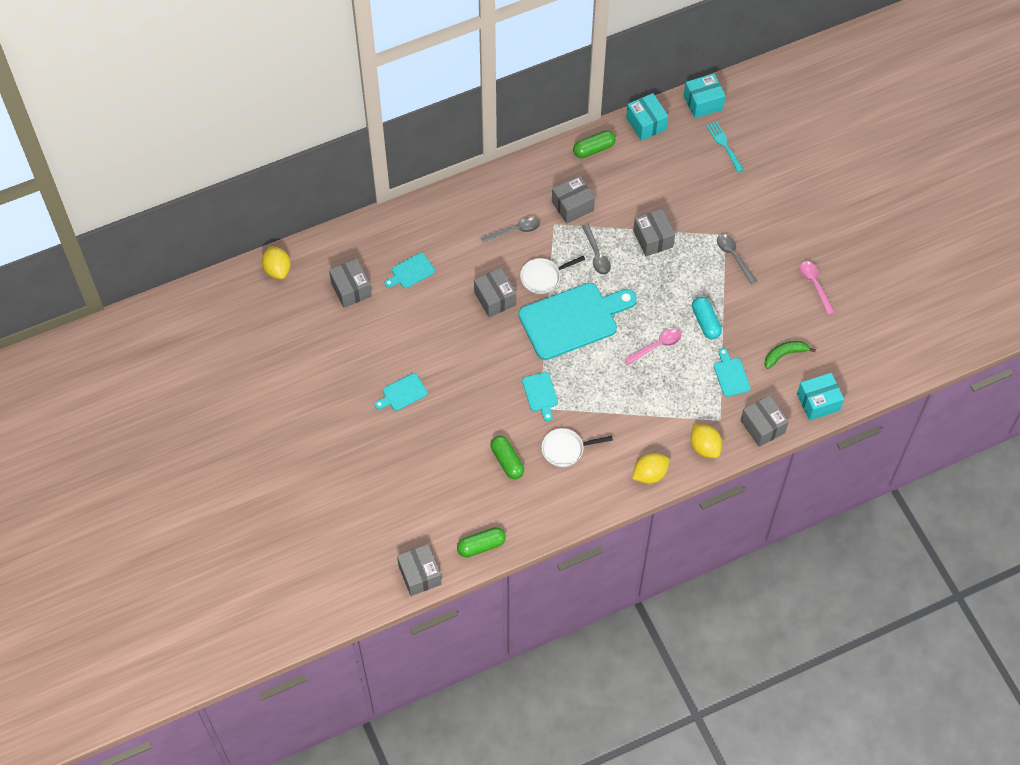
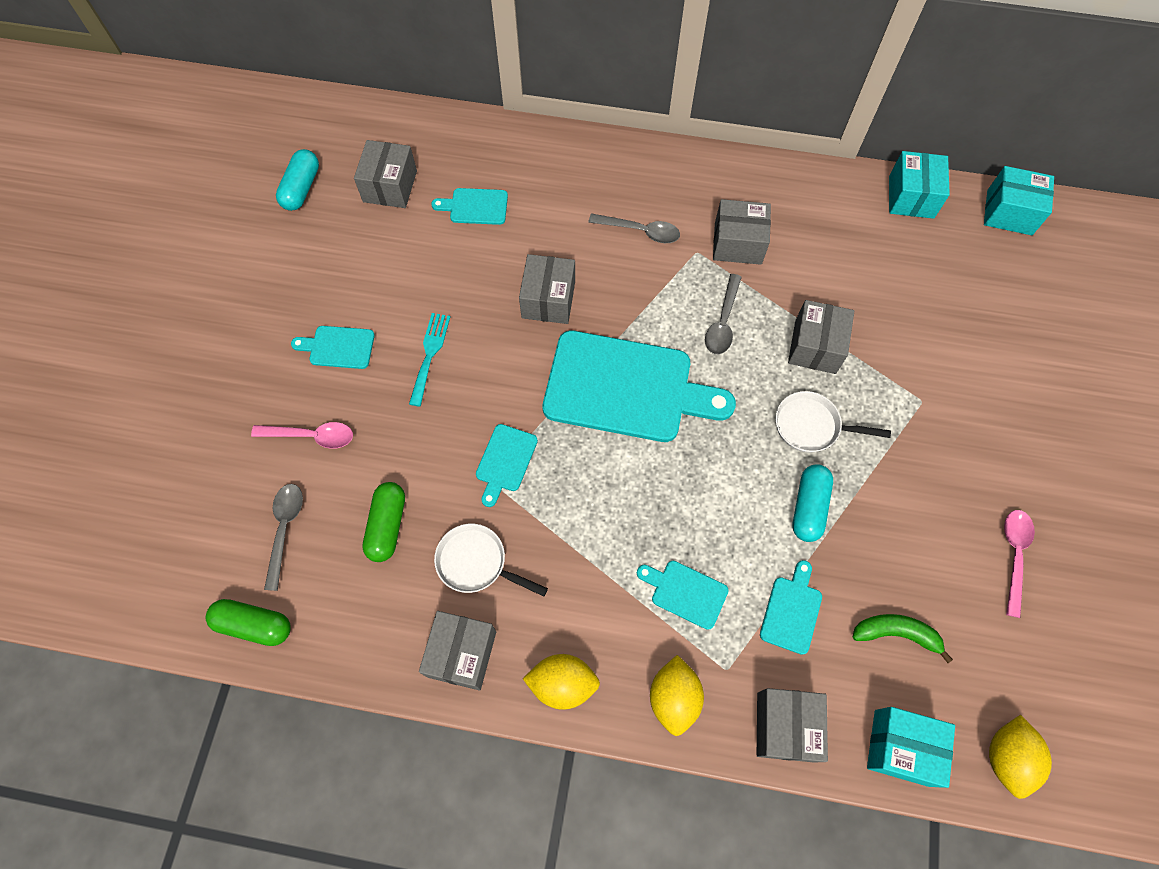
camera: 35 degrees right, 5 degrees up
(277, 269) = (331, 117): yellow lemon -> yellow lemon (1006, 757)
(300, 321) = (301, 188): none -> turquoise capsule
(419, 575) = (144, 609): grey box -> grey box (462, 654)
(543, 277) = (630, 309): white pan -> white pan (811, 426)
(593, 149) = (818, 190): green capsule -> none
(657, 346) = (714, 497): pink spoon -> pink spoon (311, 436)
(676, 398) = (685, 592): none -> turquoise cutting board
(724, 144) = (1003, 280): turquoise fork -> turquoise fork (430, 354)
(734, 257) = (915, 439): grey spoon -> grey spoon (285, 529)

